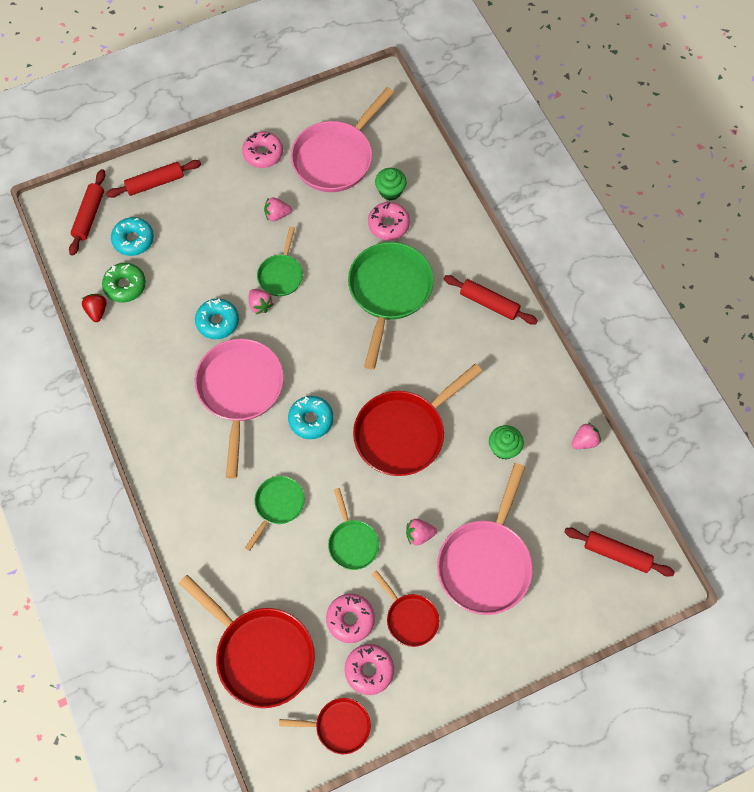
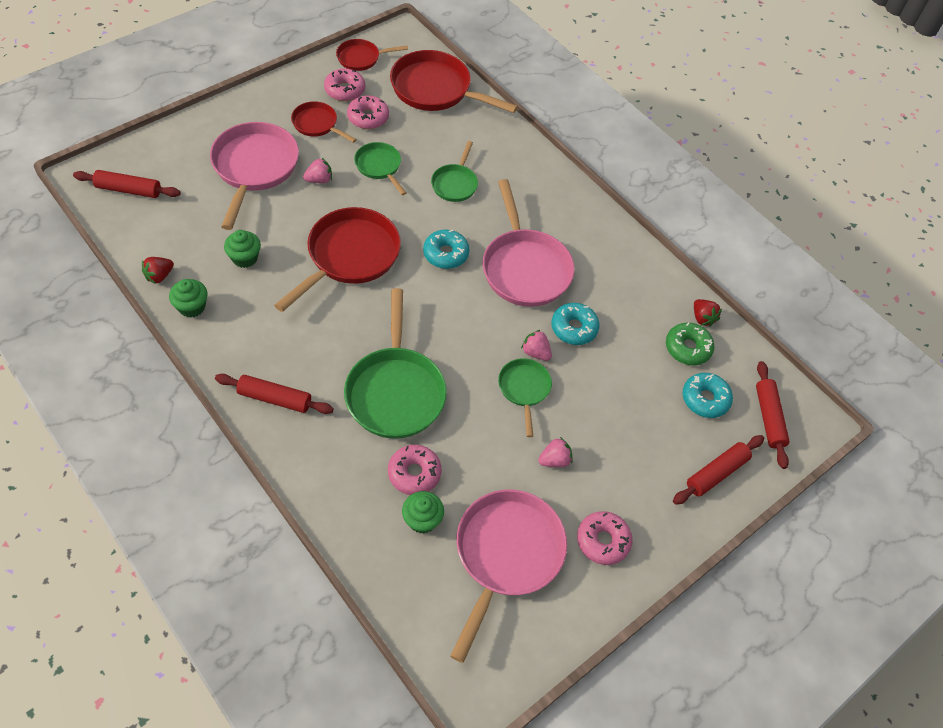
camera: 160 degrees right, 10 degrees down
(555, 402) = (192, 307): none -> green cupcake
(584, 441) = (159, 276): pink strawberry -> red strawberry

